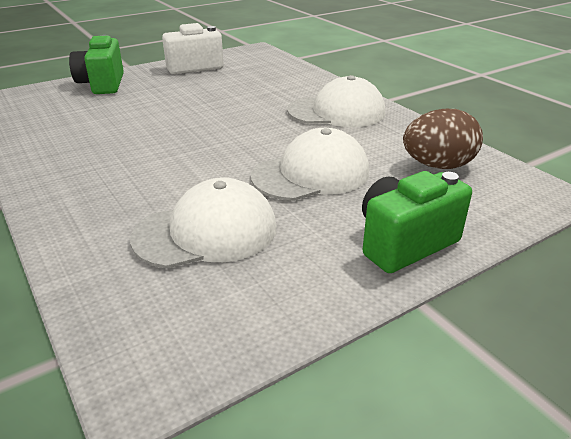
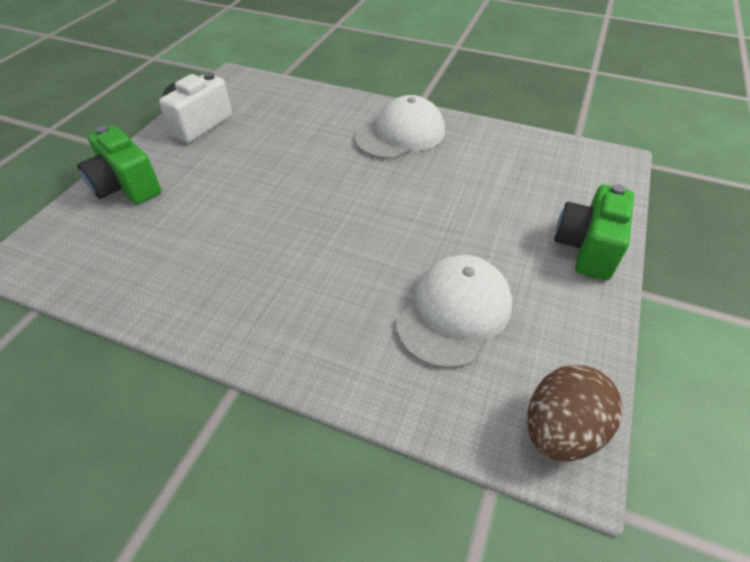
camera: 35 degrees left, 15 degrees up
(311, 174) = (459, 214): white cap -> none
(438, 166) = (532, 164): brown egg -> brown egg (560, 430)

